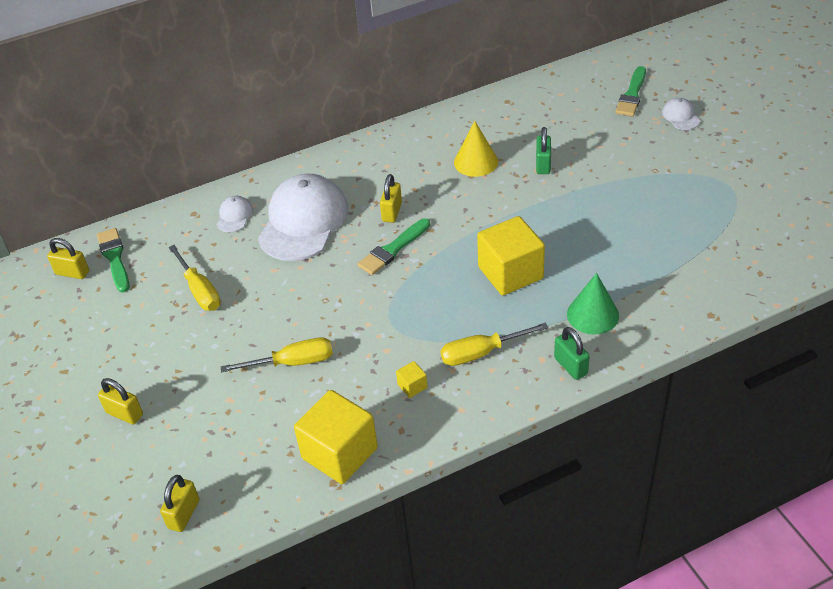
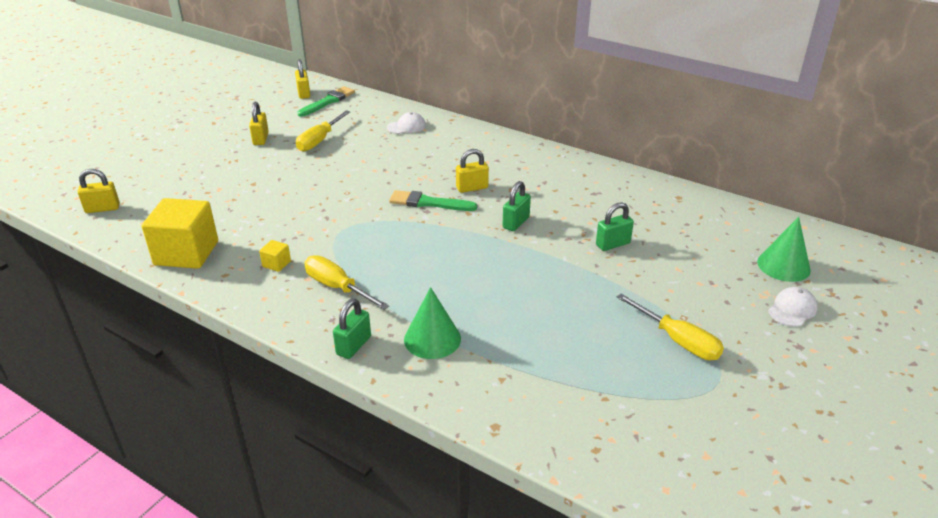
camera: 55 degrees right, 10 degrees down
(124, 414) = (185, 155): yellow padlock -> yellow padlock (260, 139)
(293, 362) = (270, 201): yellow screwdriver -> yellow screwdriver (678, 341)
(303, 222) = (425, 154): white cap -> none
(470, 206) = (516, 223): none -> green padlock
(476, 162) = (577, 207): yellow cone -> none
(510, 273) = (449, 271): yellow cube -> none
(632, 95) = (783, 266): green brush -> green cone

